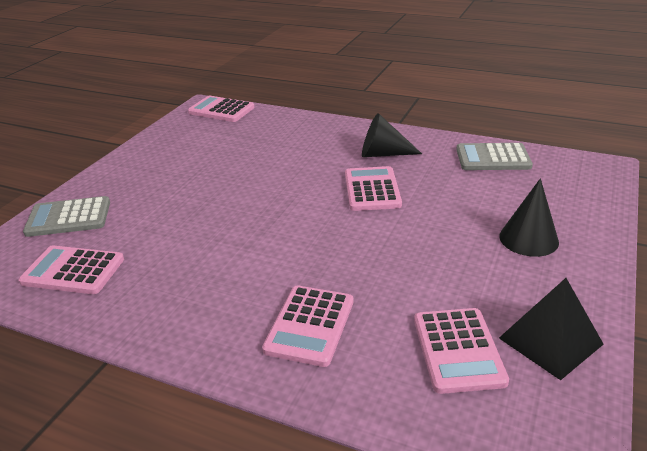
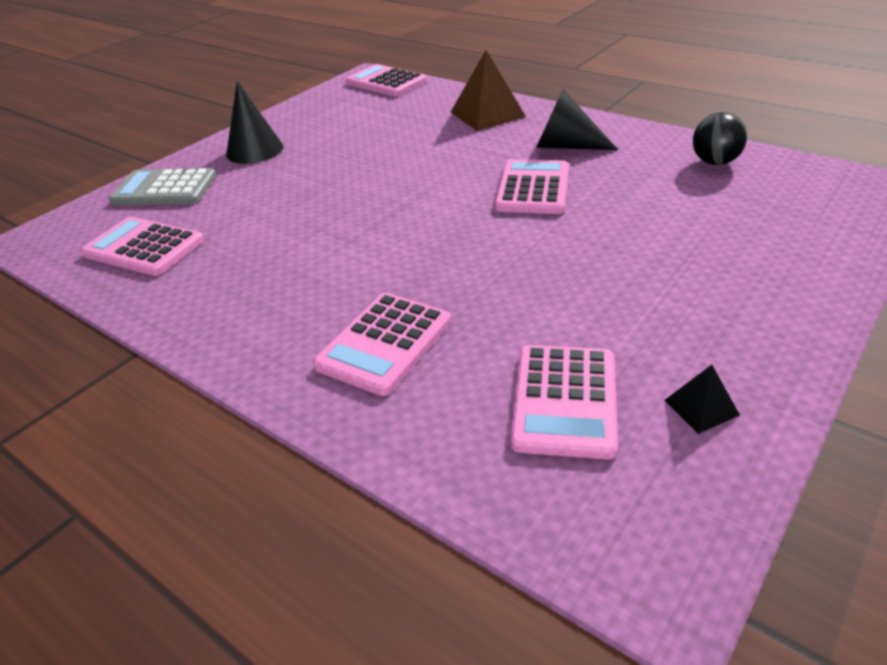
camera: 15 degrees right, 5 degrees up
(314, 132) = (487, 114): none -> brown pyramid
(493, 158) = (714, 162): grey calculator -> black ball
(528, 239) = (724, 270): black cone -> black cone (254, 150)
(550, 341) = (701, 407): black pyramid -> black pyramid, size x0.50

